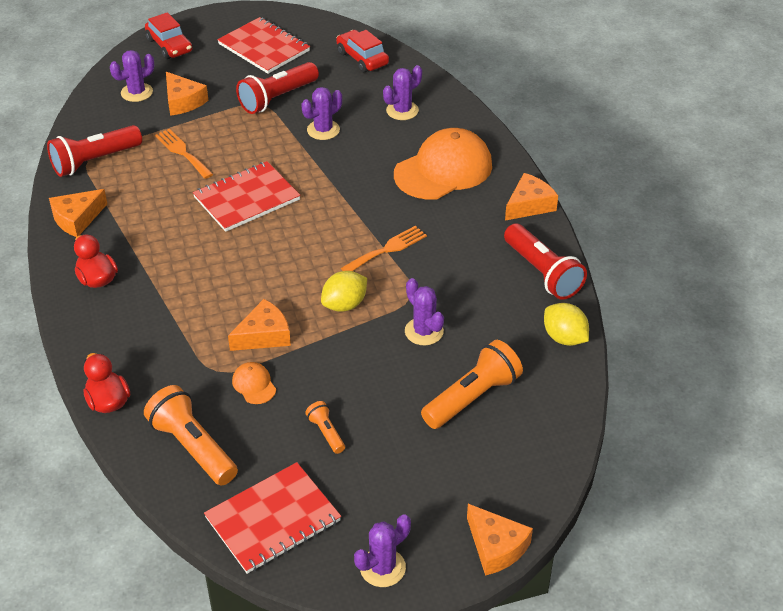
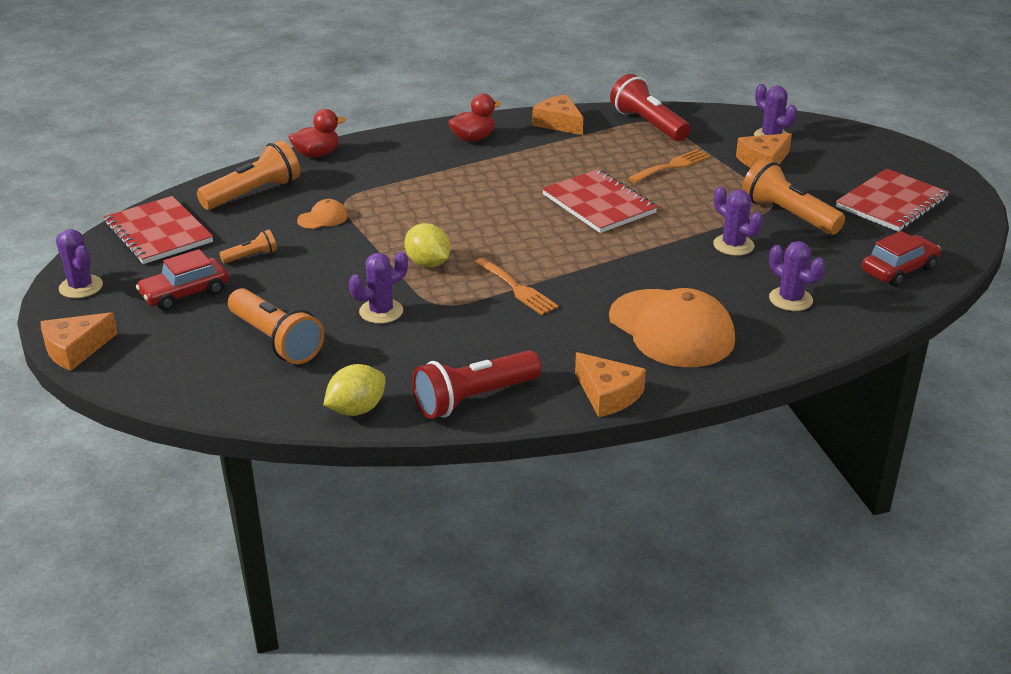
camera: 90 degrees right, 10 degrees down
(169, 45) = (869, 148): red car -> red car (185, 293)
(264, 335) = (388, 221): orange cheese -> none
(277, 98) = (788, 215): red flashlight -> orange flashlight

